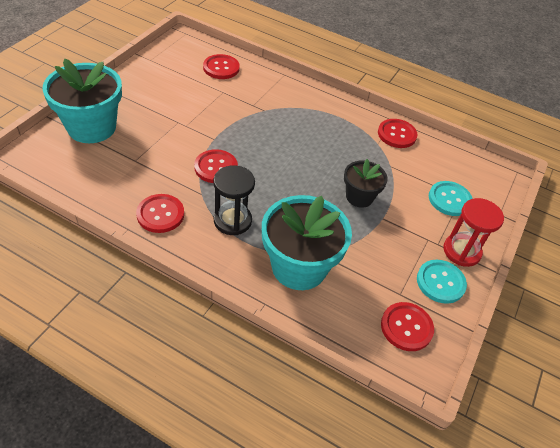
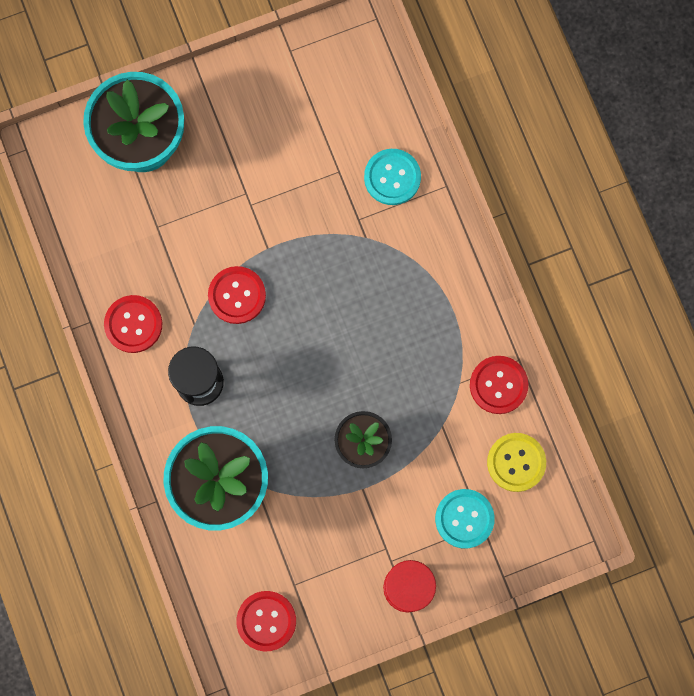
camera: 45 degrees right, 30 degrees up
(221, 68) = (371, 123): red button -> none
(440, 282) = (347, 603): turquoise button -> turquoise button (392, 177)
(443, 160) = (516, 462): none -> yellow button

